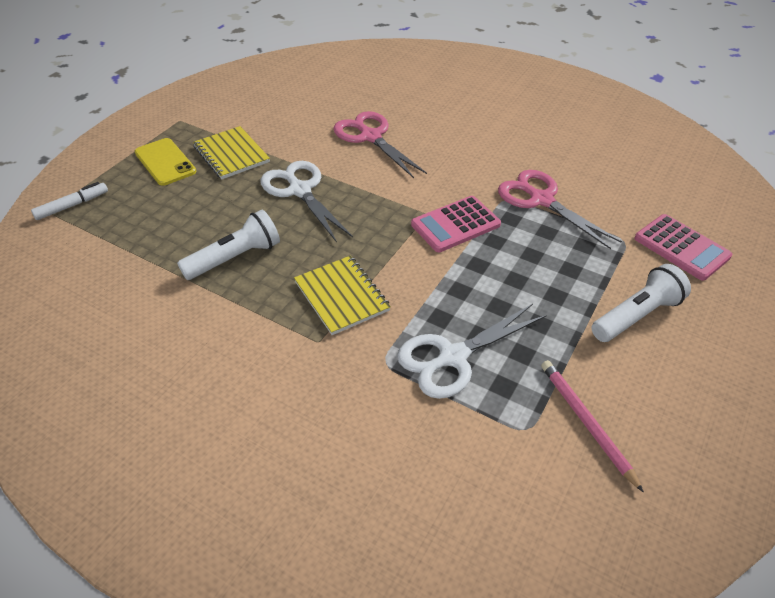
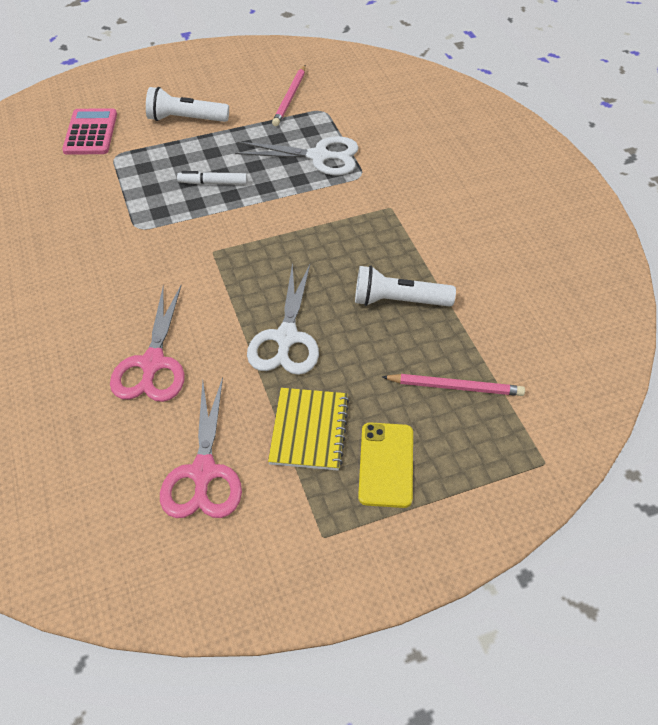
camera: 140 degrees left, 5 degrees up
(72, 206) = (516, 456): white marker -> white marker (213, 183)
(143, 223) = (455, 387): none -> pink pencil
(341, 296) = (347, 226): yellow notebook -> none
(455, 225) = (204, 230): pink calculator -> none
(541, 200) = (115, 212): pink scissors -> pink scissors (203, 472)

